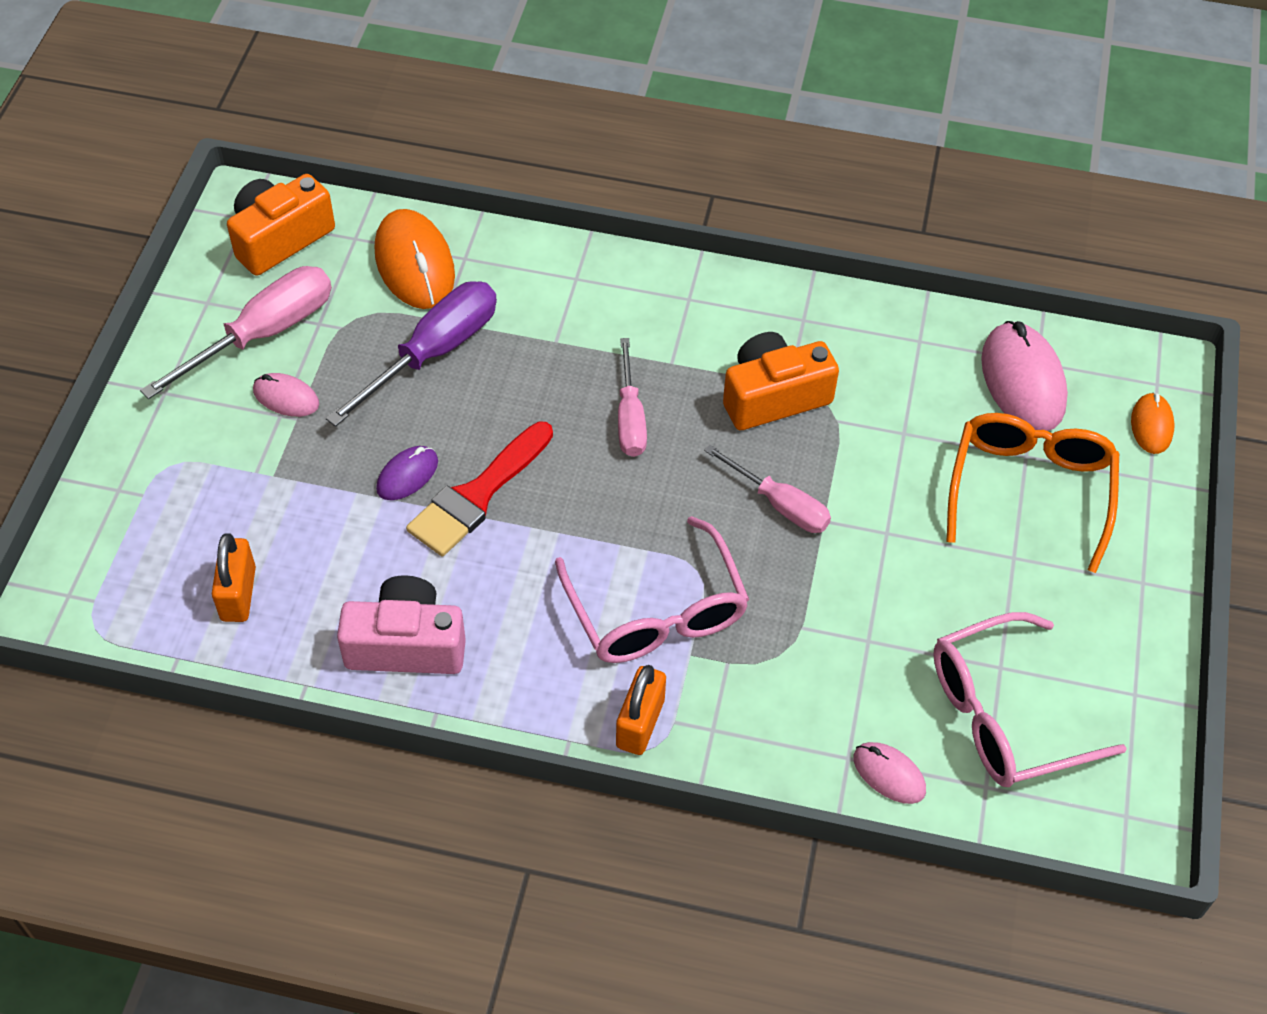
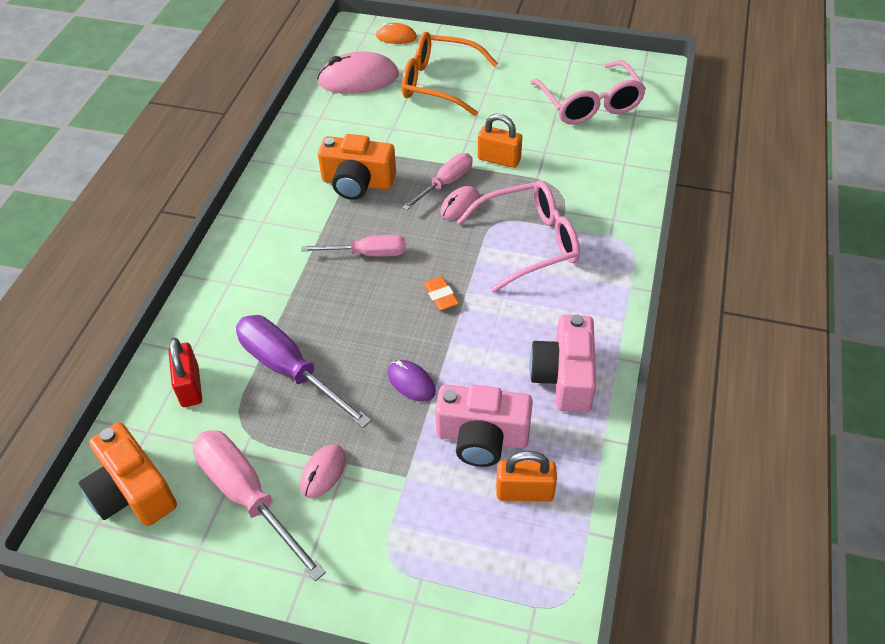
camera: 85 degrees left, 5 degrees down
(319, 551) = (482, 437): none -> pink camera
(414, 264) = (190, 386): orange mouse -> red padlock
(477, 495) = (432, 338): red brush -> none
(552, 503) = (440, 296): none -> orange eraser
(640, 723) = (613, 252): orange padlock -> orange padlock (499, 159)
(773, 396) = (357, 182): orange camera -> orange camera turned 60 degrees counterclockwise
(889, 774) = (633, 148): pink mouse -> pink mouse (460, 205)

